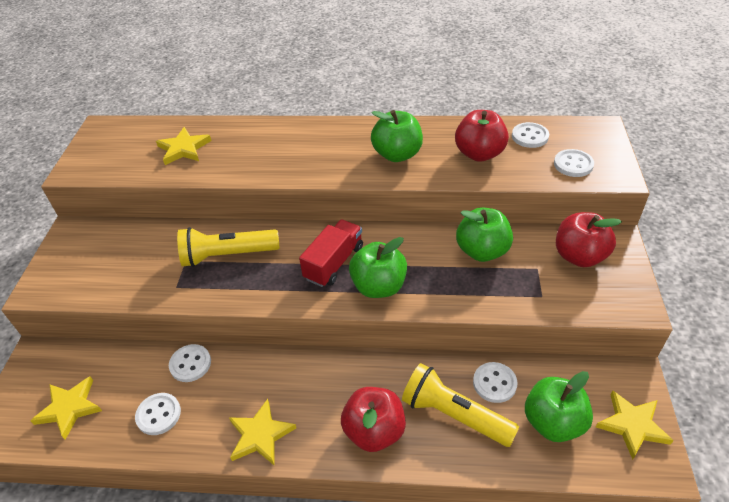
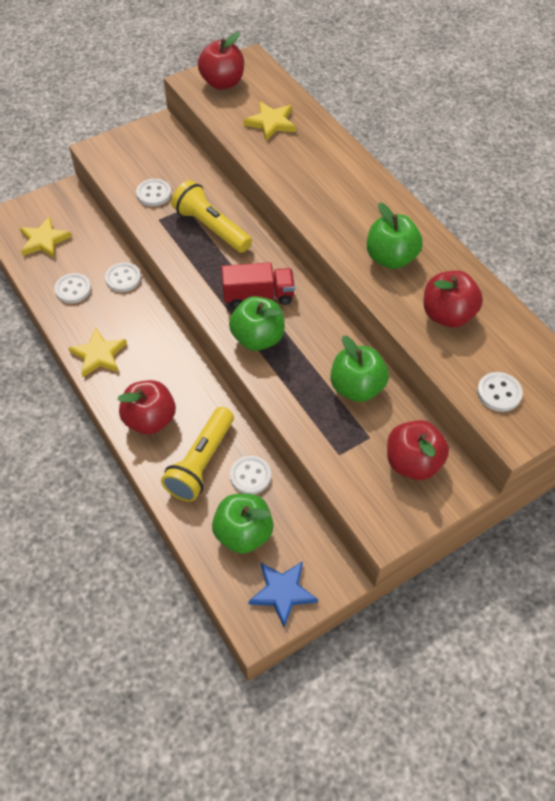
camera: 50 degrees right, 10 degrees up
(101, 154) = (222, 83): none -> red apple
(454, 414) = (201, 462): yellow flashlight -> yellow flashlight turned 150 degrees counterclockwise
(530, 136) = (511, 341): white button -> white button (154, 194)
(632, 425) = (282, 592): yellow star -> blue star

